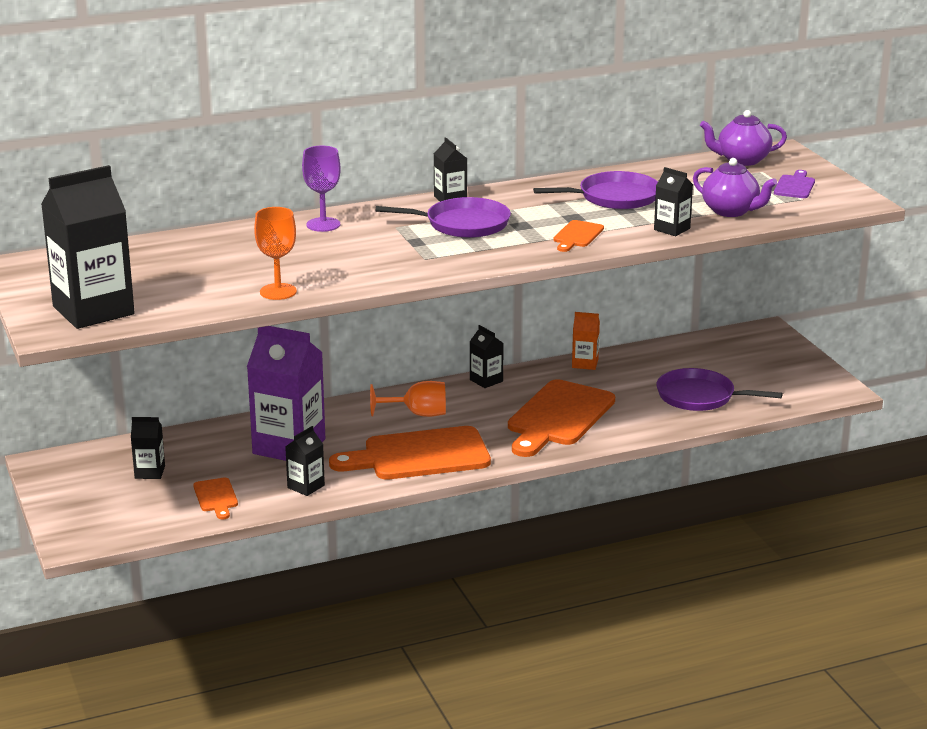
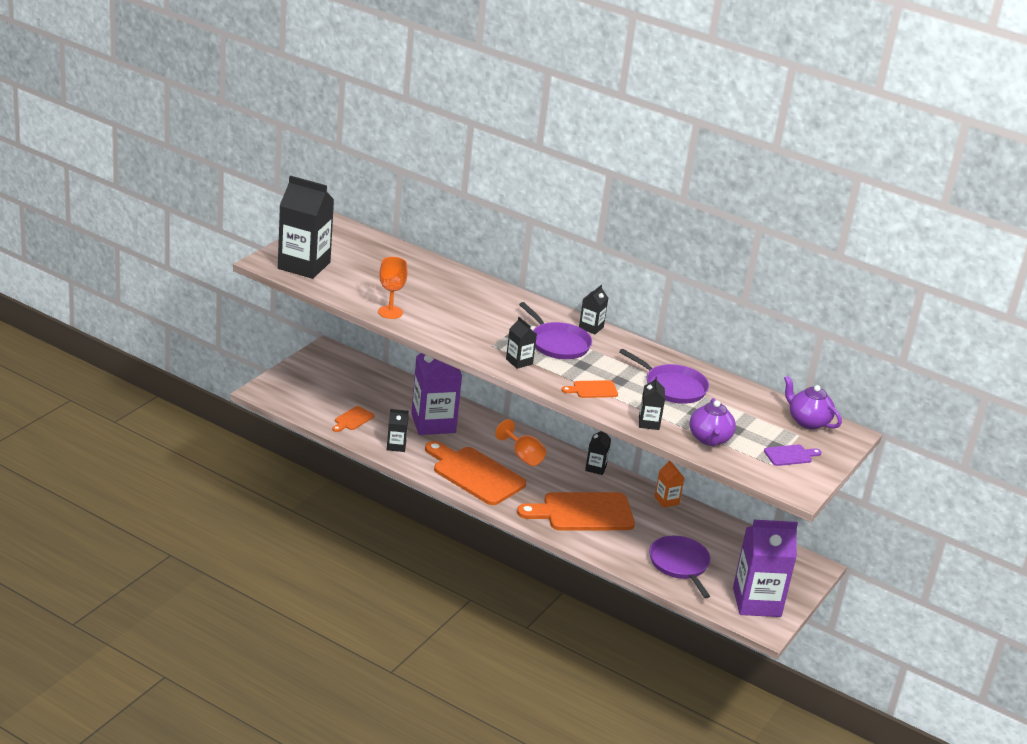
camera: 50 degrees right, 5 degrees up
(150, 472) = (355, 387): black carton -> black carton (519, 361)
(323, 224) = (497, 297): purple goblet -> none
(796, 380) = (756, 602): none -> purple carton

